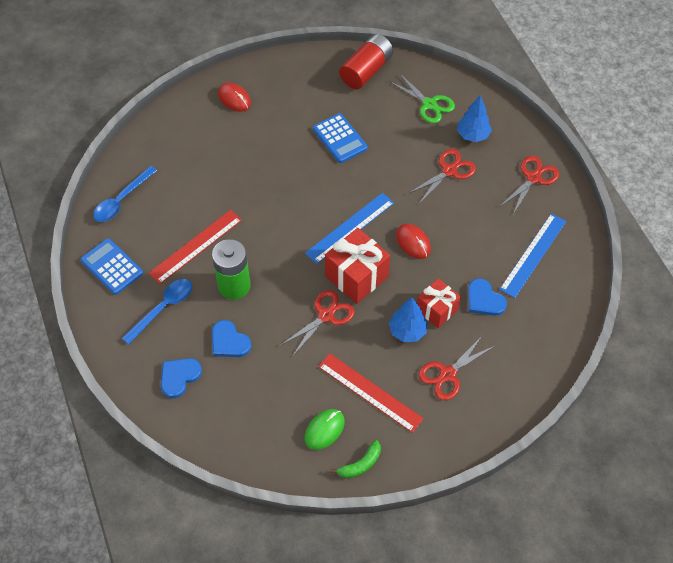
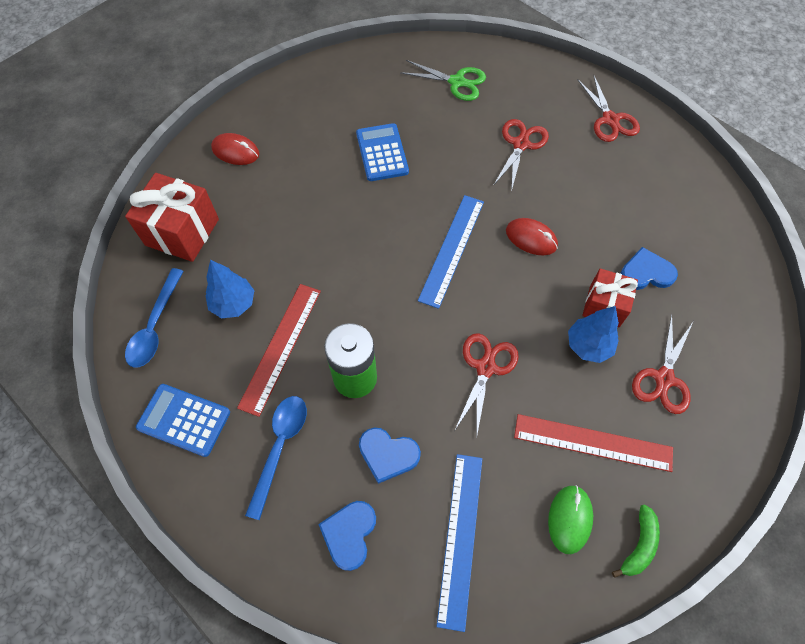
camera: 25 degrees left, 5 degrees up
(340, 138) = (382, 153): blue calculator -> blue calculator turned 135 degrees counterclockwise
(356, 276) = (493, 304): red gift -> red gift (182, 232)
(366, 70) = (369, 70): red battery -> none
(473, 135) = (521, 98): blue tree -> blue tree (233, 304)
(484, 300) = (646, 272): blue heart -> blue heart turned 150 degrees clockwise
(533, 178) = (610, 120): red scissors -> red scissors turned 150 degrees clockwise
(533, 254) = (663, 201): blue ruler -> blue ruler (460, 538)

